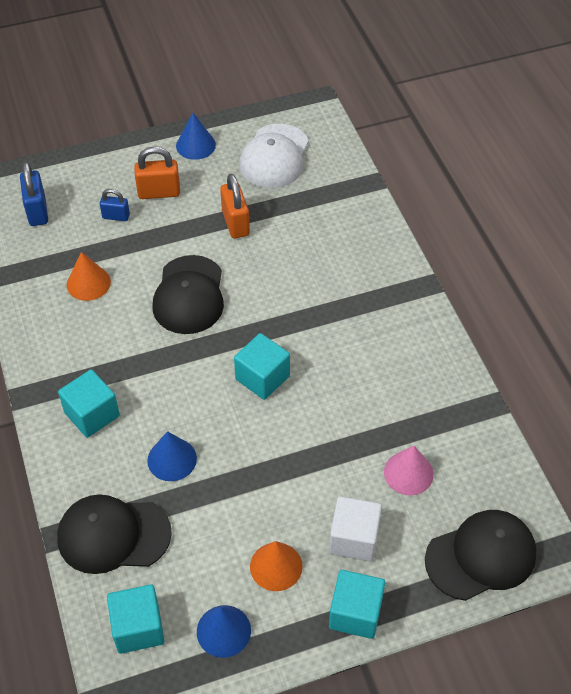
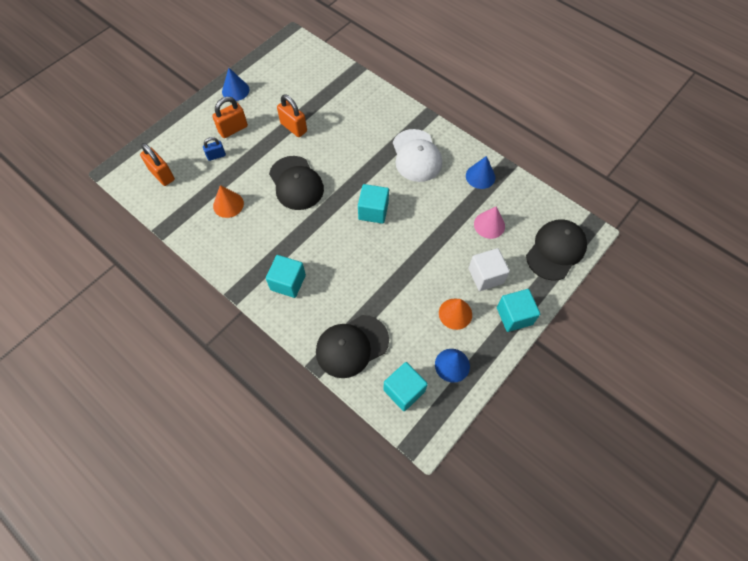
camera: 30 degrees left, 10 degrees up
(37, 211) = (162, 175): blue padlock -> orange padlock
(172, 459) = (354, 284): blue cone -> blue cone (480, 176)
(274, 156) = (289, 77): white cap -> white cap (416, 156)

